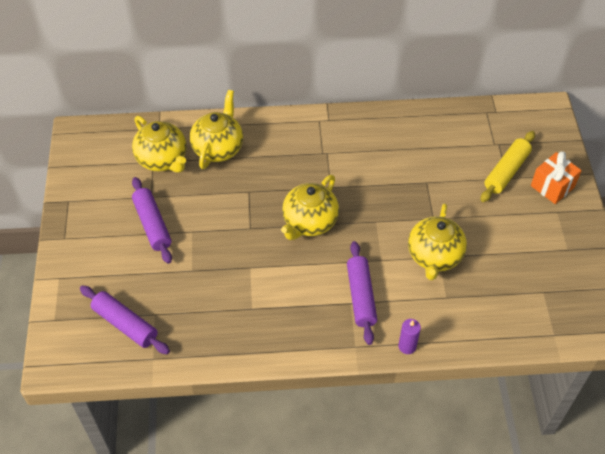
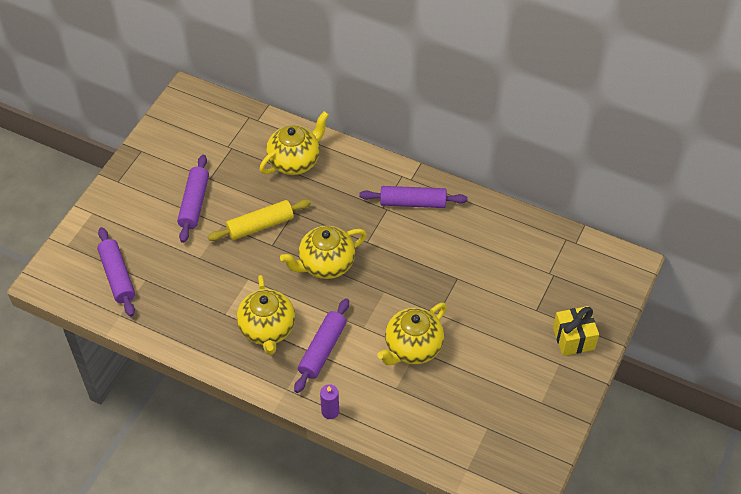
camera: 30 degrees right, 0 degrees up
(162, 159) = (241, 150): yellow teapot -> yellow teapot (267, 329)
(344, 138) = (413, 202): none -> purple rolling pin
(506, 171) = (540, 304): yellow rolling pin -> yellow rolling pin (260, 225)
(552, 186) = (573, 338): orange gift -> yellow gift

